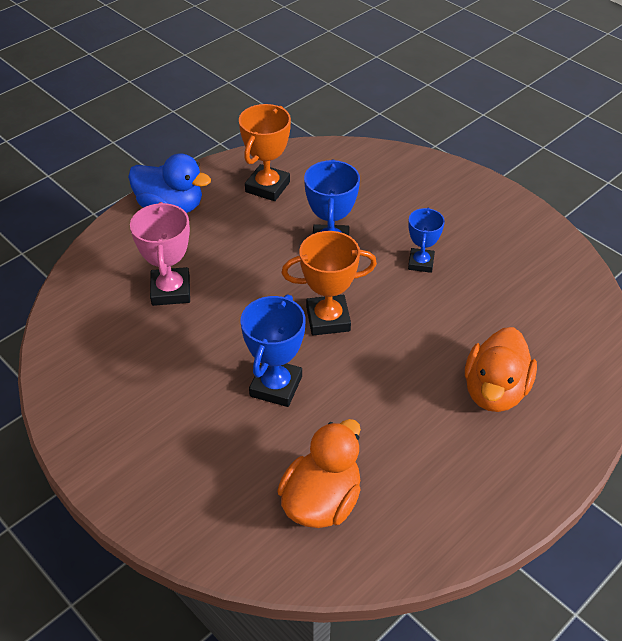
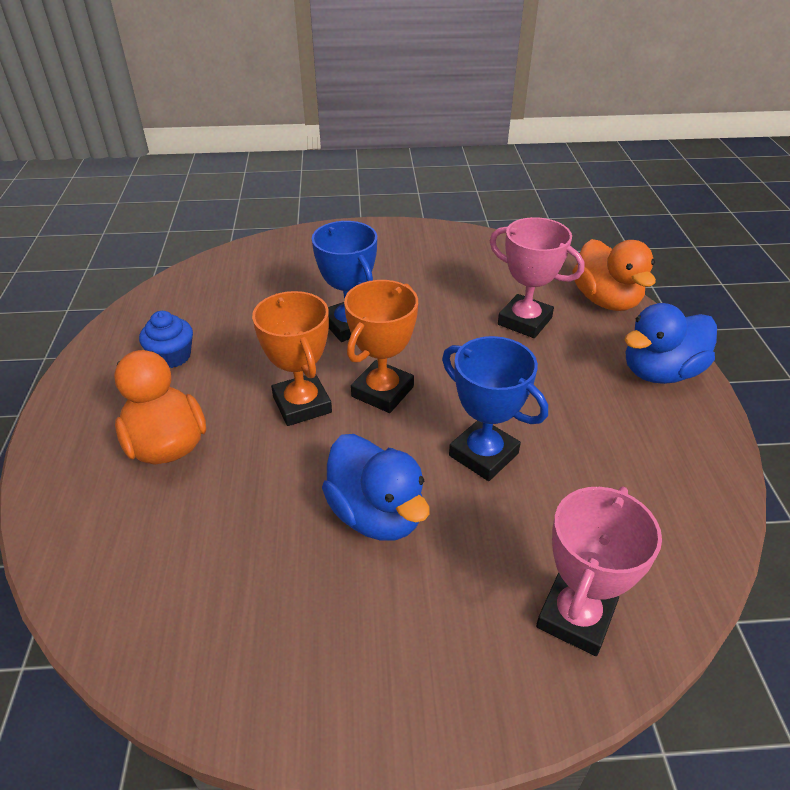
camera: 130 degrees right, 5 degrees down
(267, 187) = (643, 463): orange trophy -> orange trophy (302, 404)
(321, 501) = (230, 296): orange duck -> orange duck (605, 300)
(393, 174) = (575, 617): none -> pink trophy
(421, 263) = (376, 514): blue trophy -> blue duck
(429, 469) = (172, 356): none -> blue cupcake

